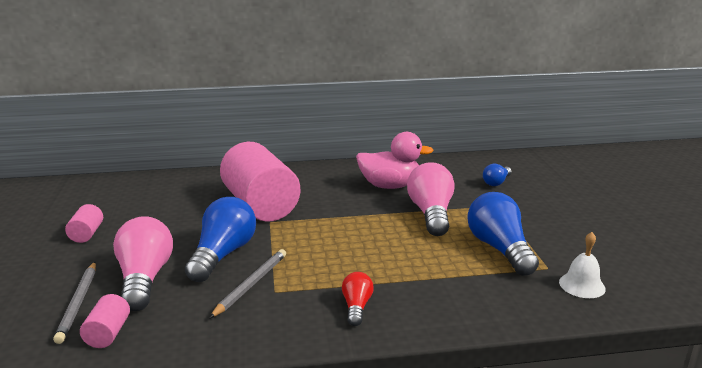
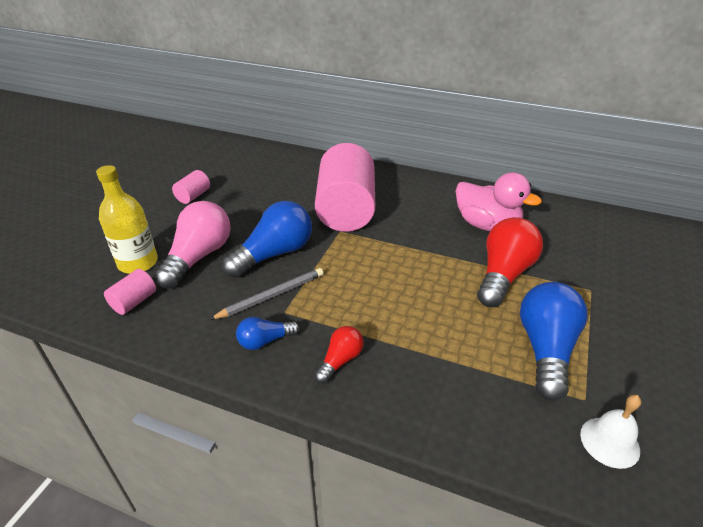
camera: 30 degrees right, 15 degrees up
(78, 303) = (138, 263): grey pencil -> yellow bottle
(431, 214) = (503, 275): pink light bulb -> red light bulb
(496, 182) = (614, 258): blue light bulb -> blue light bulb (265, 341)

